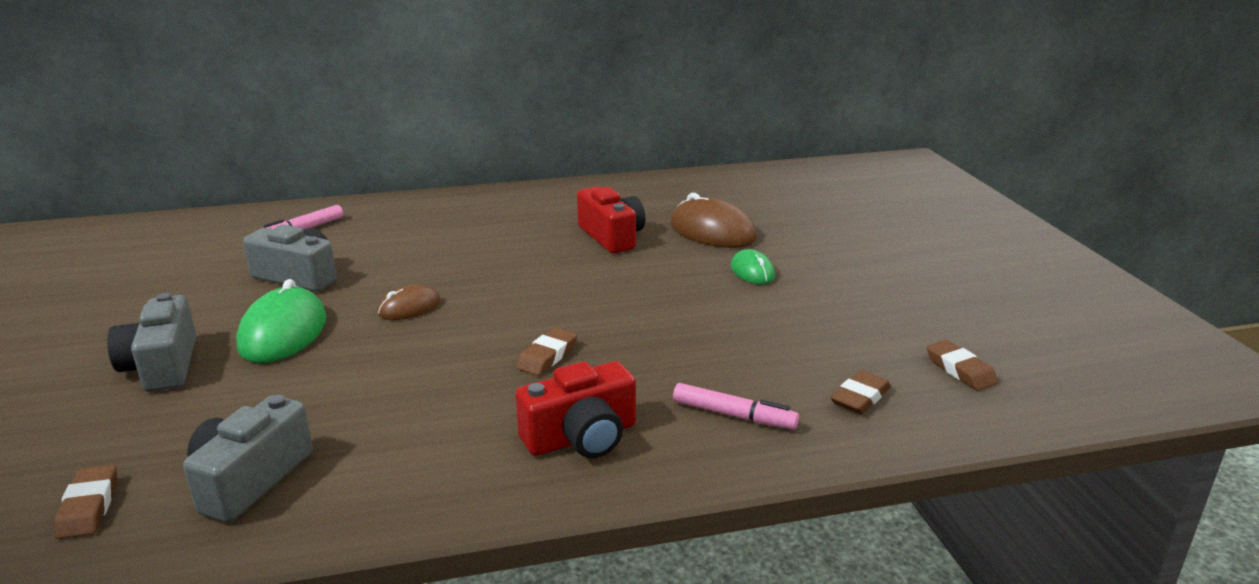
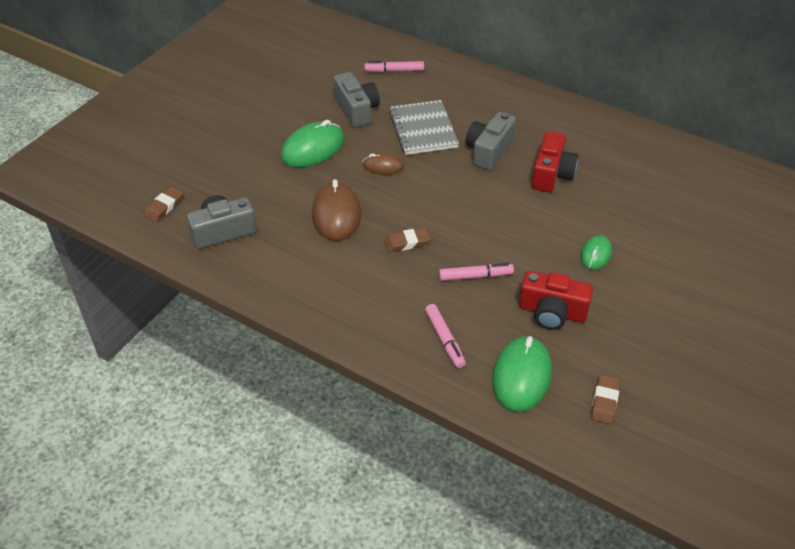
camera: 45 degrees right, 20 degrees up
(162, 366) = (249, 140): grey camera -> grey camera (489, 151)
(414, 260) = (423, 129): none -> grey notebook
(581, 437) = (363, 301): red camera -> red camera (552, 312)
(671, 344) = (475, 276): none -> pink marker
(712, 231) = (620, 206): brown mouse -> brown mouse (336, 214)
(860, 397) = (521, 376): brown eraser -> green mouse

